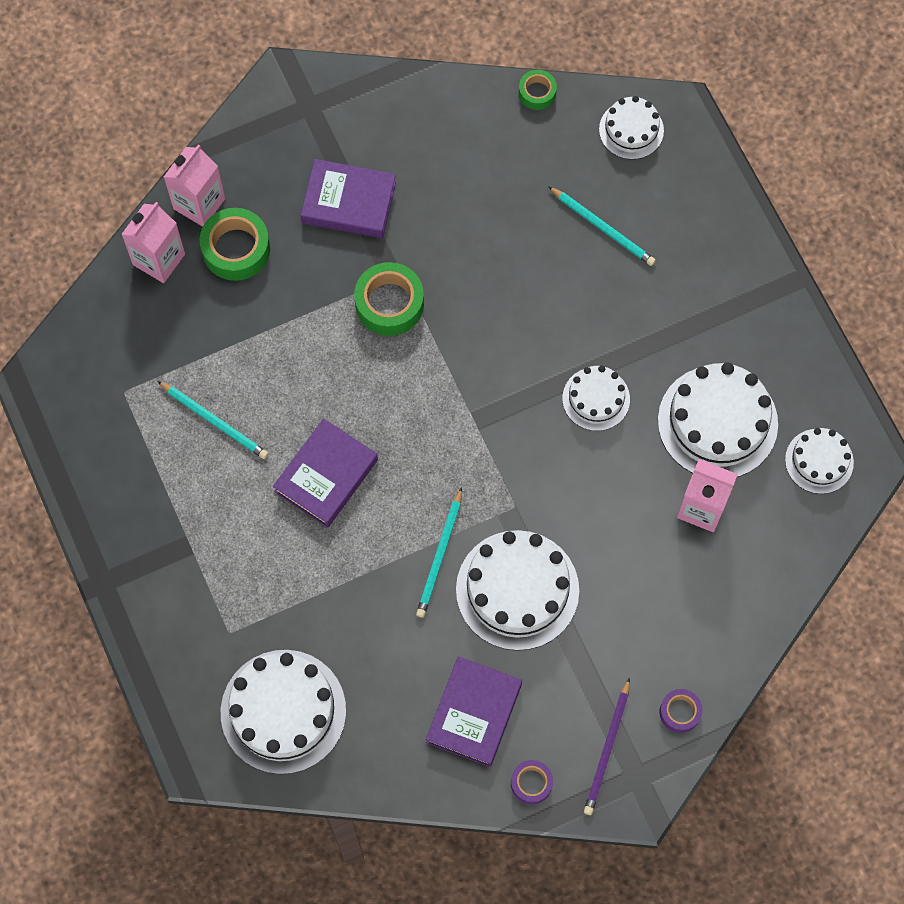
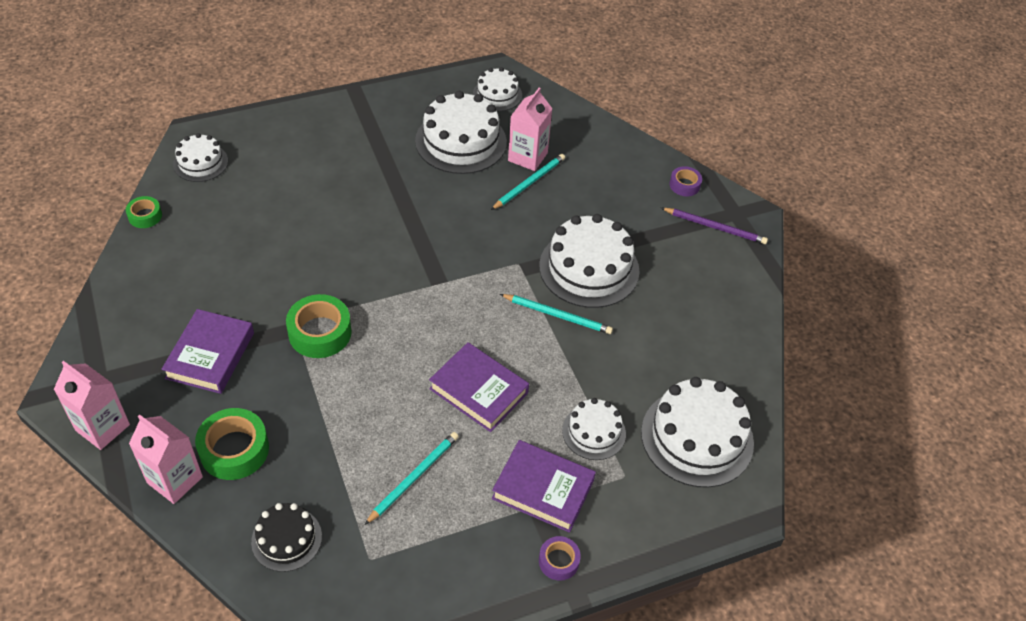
camera: 90 degrees left, 20 degrees down
(141, 314) = (286, 539): none -> black cake
(159, 259) = (228, 520): pink carton -> pink carton (102, 427)
(474, 713) = (691, 304): purple book -> purple book (543, 489)
(531, 783) = (745, 274): purple tape -> purple tape (558, 561)
(596, 399) = (432, 206): white cake -> white cake (594, 432)
(603, 228) = (283, 188): turquoise pencil -> turquoise pencil (529, 183)

